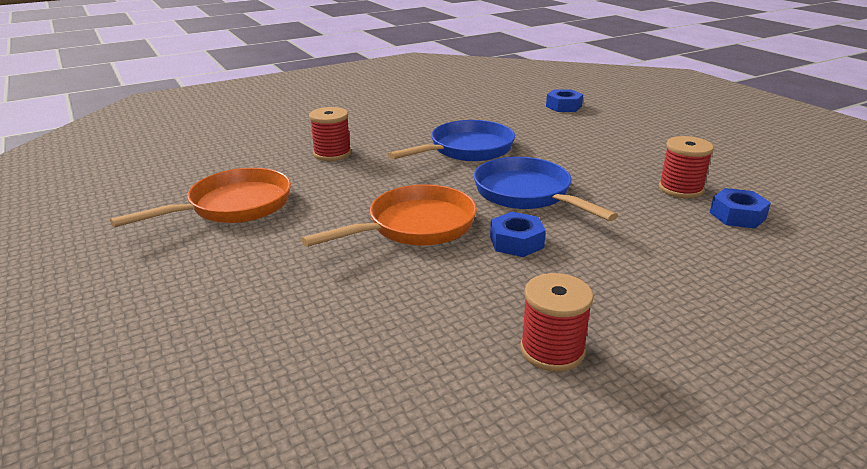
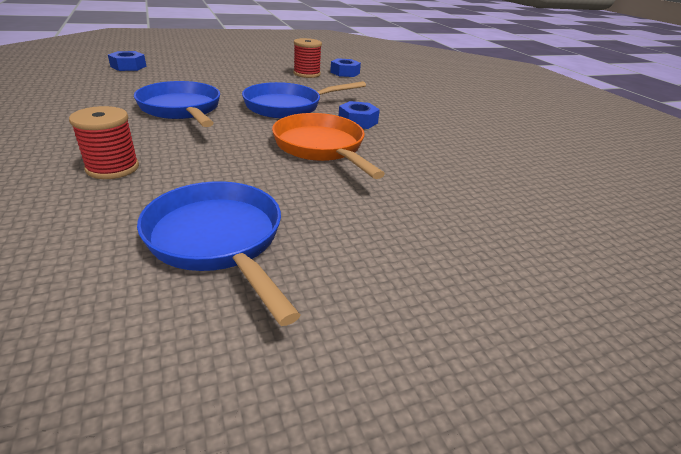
camera: 85 degrees left, 5 degrees up
(233, 206) = (218, 241): orange pan -> blue pan
(552, 350) = (475, 134): red spool -> none

